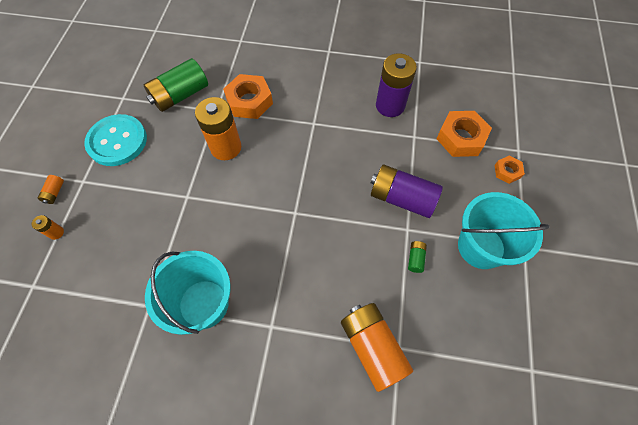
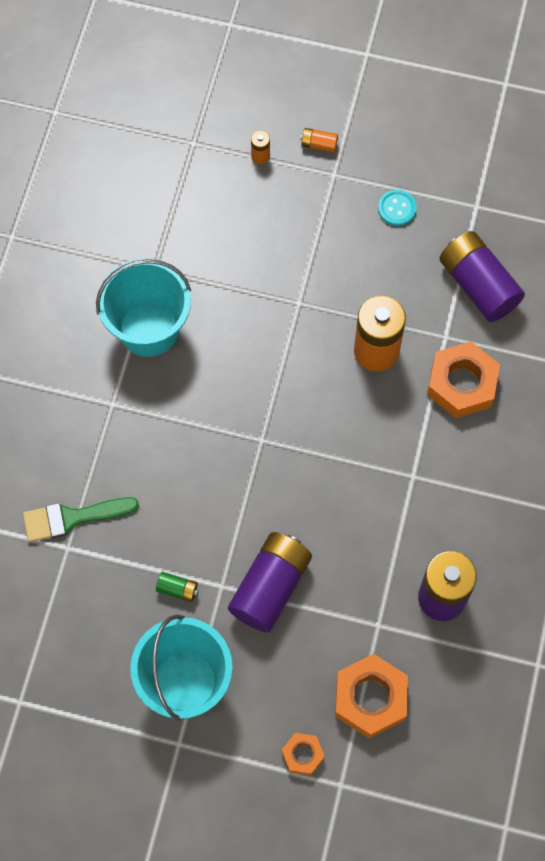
camera: 95 degrees right, 5 degrees up
(117, 141) = (397, 208): turquoise button -> turquoise button, size x0.47
(180, 95) = (478, 285): green battery -> purple battery
(372, 347) = (72, 518): orange battery -> green brush

